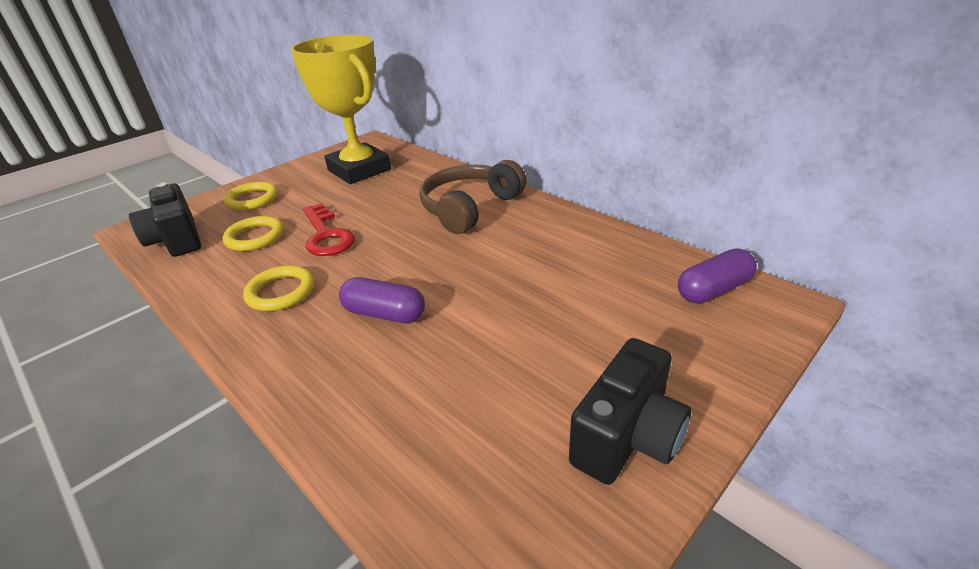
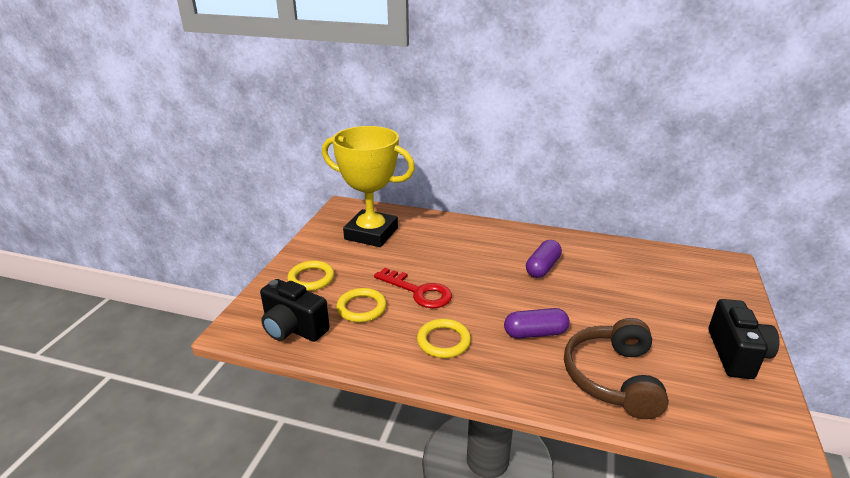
camera: 30 degrees left, 5 degrees down
(470, 208) = (497, 246): brown headphones -> brown headphones (613, 378)
(713, 290) = (692, 264): purple capsule -> purple capsule (542, 267)

